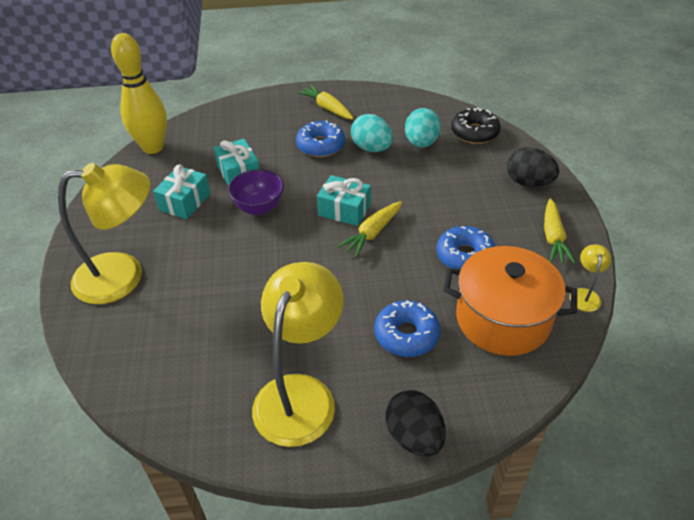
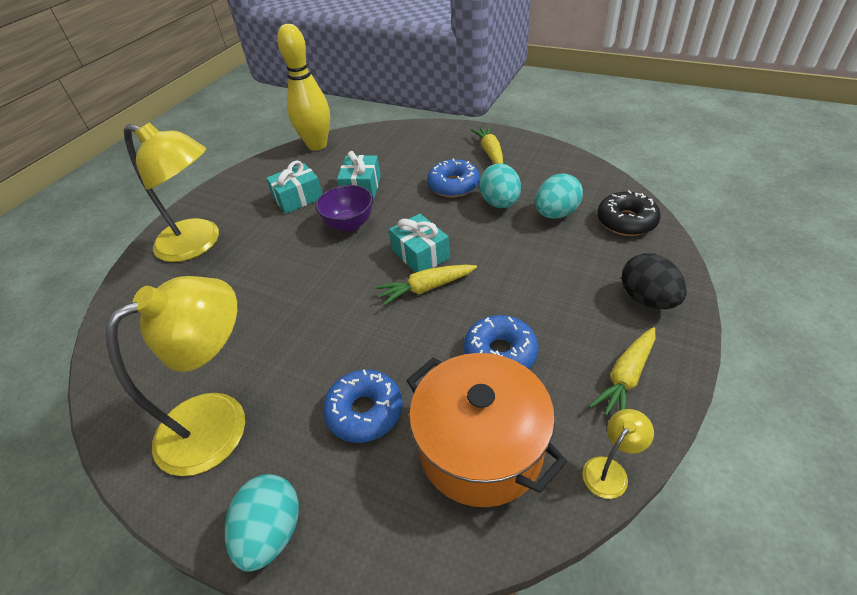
camera: 35 degrees right, 0 degrees up
(414, 436) = (272, 532): black egg -> turquoise egg

